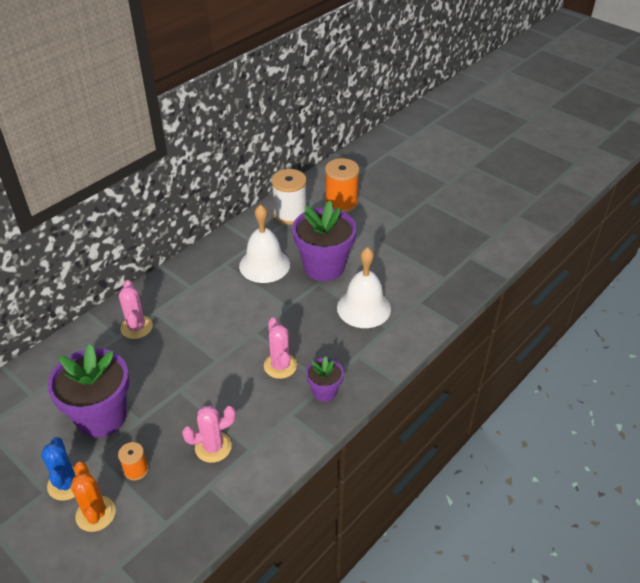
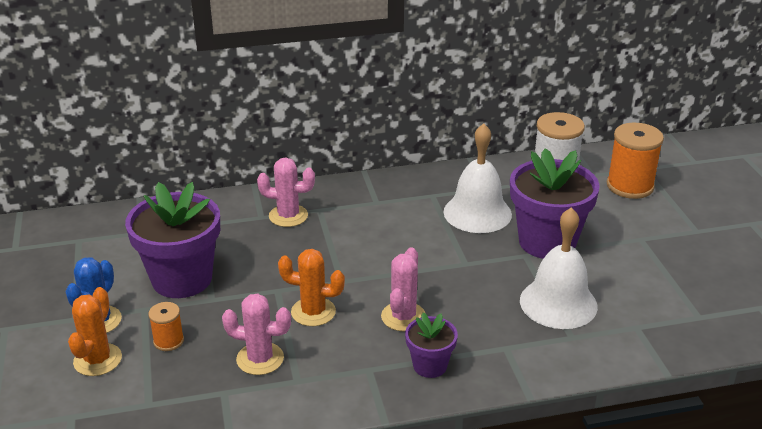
camera: 35 degrees right, 10 degrees down
(136, 327) = (288, 216): pink cactus -> pink cactus turned 75 degrees clockwise
(219, 393) = (313, 312): none -> orange cactus

